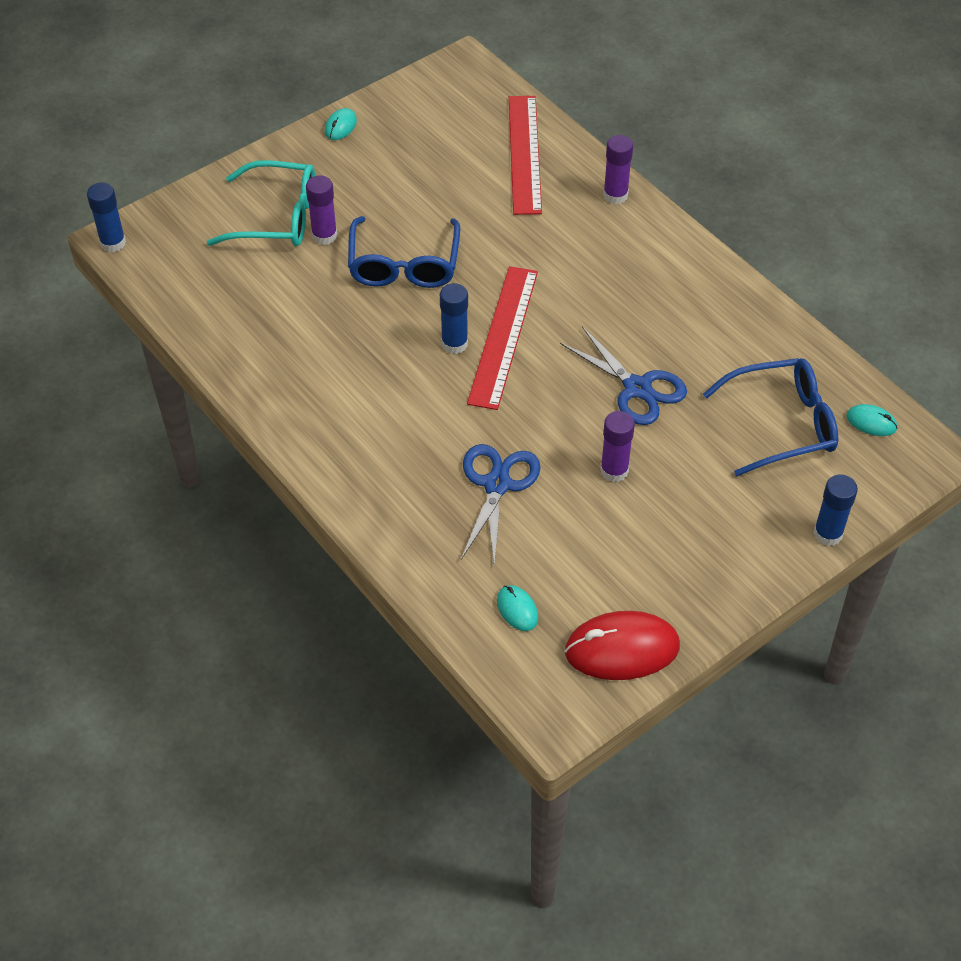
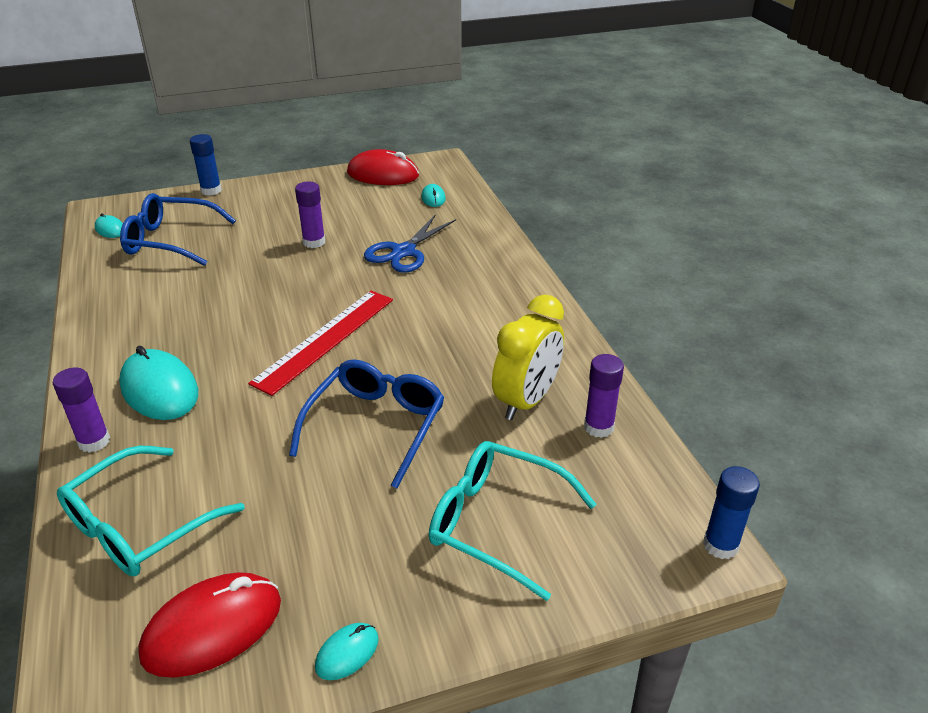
camera: 160 degrees left, 15 degrees down
(285, 321) = (526, 401): none -> yellow clock
(324, 236) = (447, 482): purple glue stick -> purple glue stick (598, 427)
(428, 117) = (212, 628): none -> red mouse
(454, 343) = (373, 344): blue glue stick -> none
(524, 154) = (139, 525): red ruler -> turquoise glasses
(608, 248) = (159, 389): none -> turquoise mouse
(637, 388) = (249, 281): blue scissors -> none

